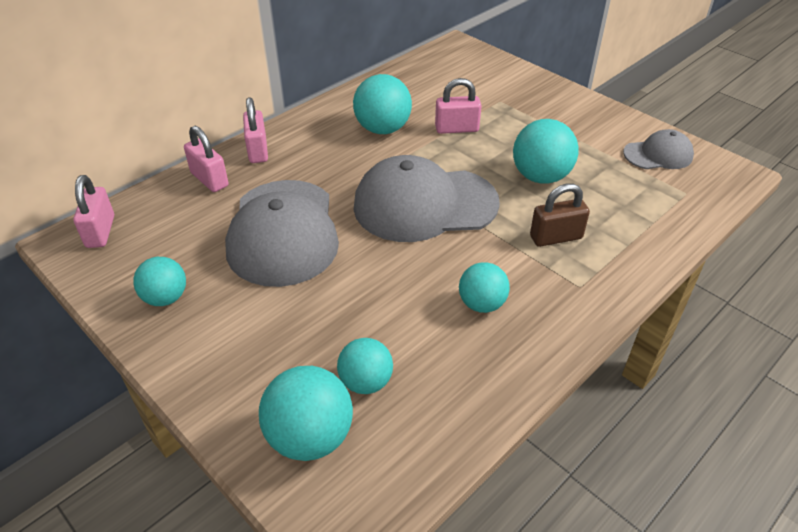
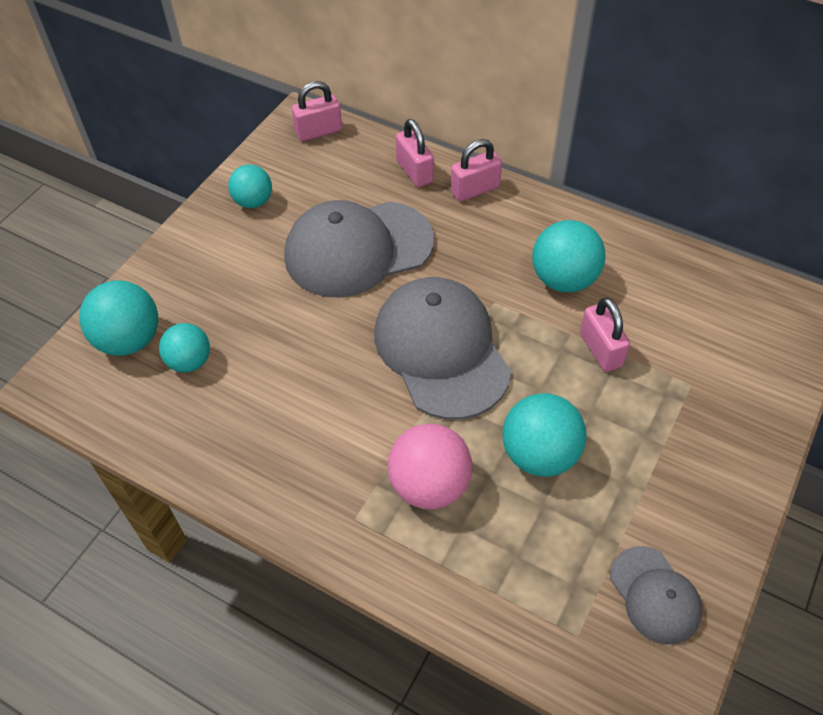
camera: 75 degrees right, 10 degrees up
(209, 179) = (414, 171): pink padlock -> pink padlock turned 60 degrees counterclockwise
(481, 304) = (304, 431): turquoise ball -> none
(556, 237) = (429, 485): brown padlock -> pink ball

